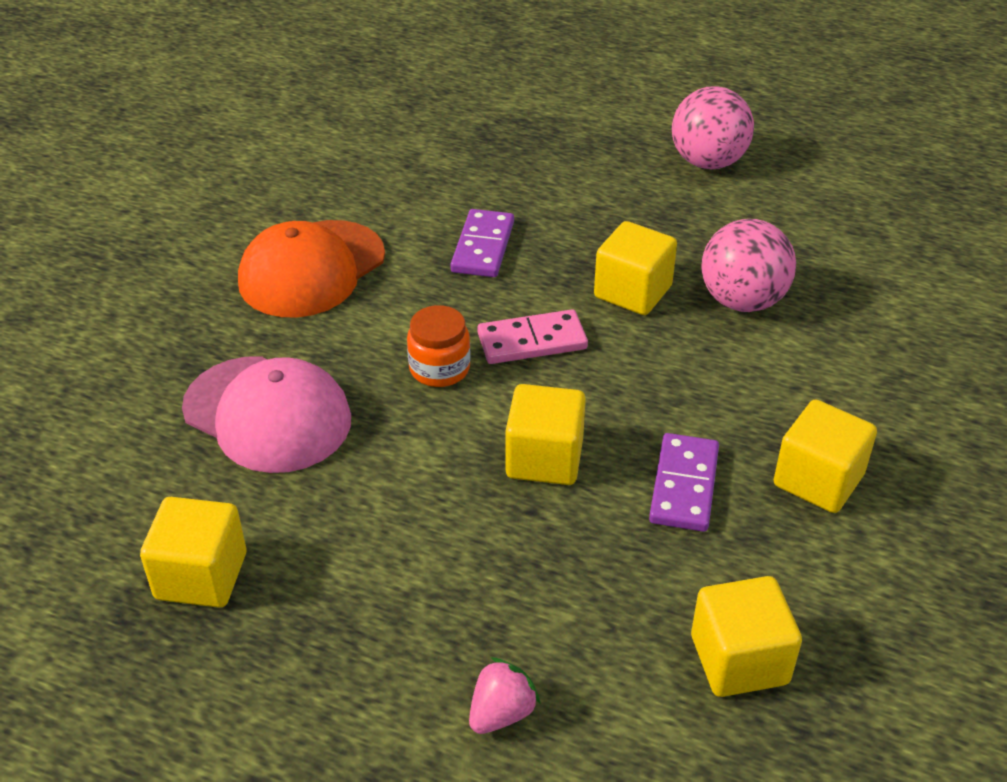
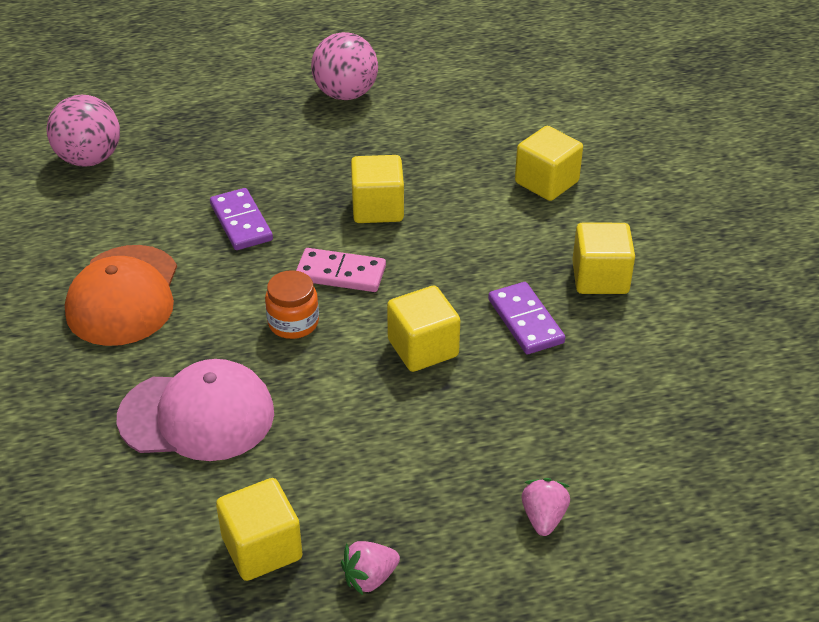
camera: 35 degrees left, 0 degrees up
(268, 667) = (369, 578): none -> pink strawberry
(532, 341) = (340, 273): pink domino -> pink domino turned 60 degrees clockwise
(739, 660) = (649, 408): yellow cube -> yellow cube (546, 182)
(742, 301) = (455, 183): pink ball -> pink ball (89, 159)

